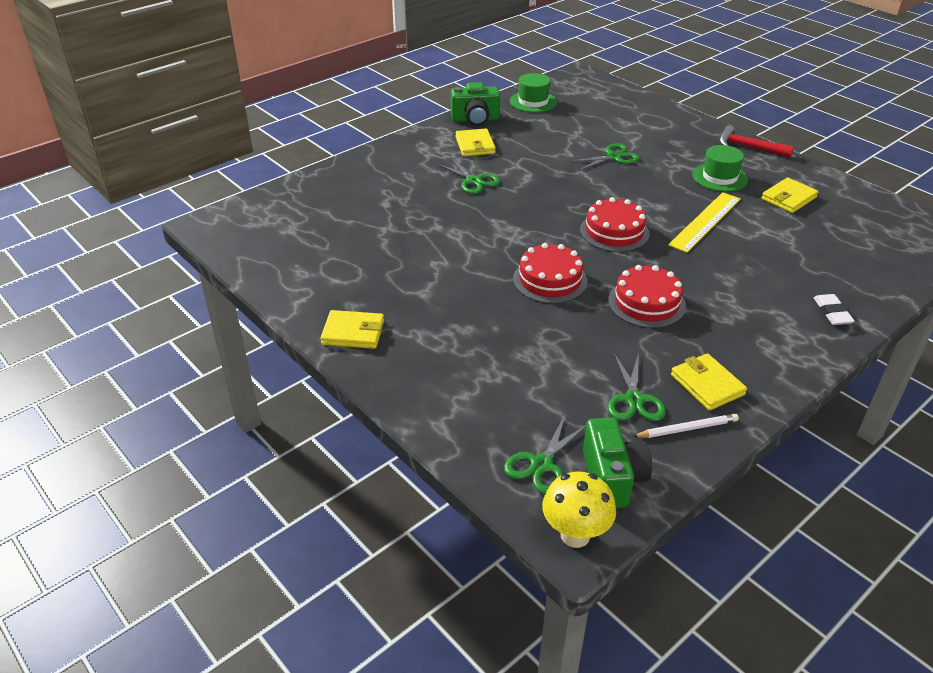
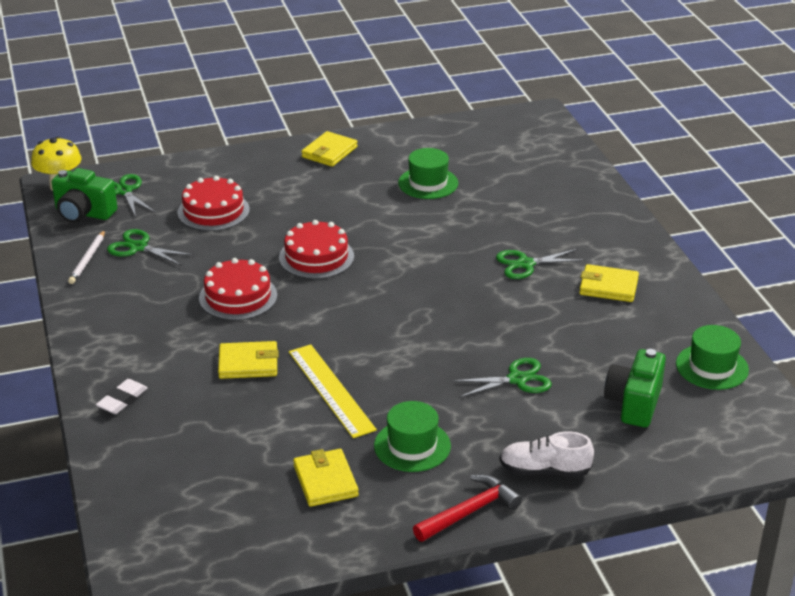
camera: 115 degrees right, 5 degrees down
(379, 254) = (428, 183): none -> green hat
(475, 120) = (678, 305): green camera -> green camera (634, 403)
(613, 157) = (517, 379): green scissors -> green scissors turned 105 degrees counterclockwise
(614, 232) = (361, 320): red cake -> red cake (213, 211)
(686, 133) = (544, 470): none -> white shoe
(707, 385) = (117, 287): yellow wallet -> yellow wallet (248, 363)
(832, 313) = (122, 400): white eraser -> white eraser turned 75 degrees counterclockwise

